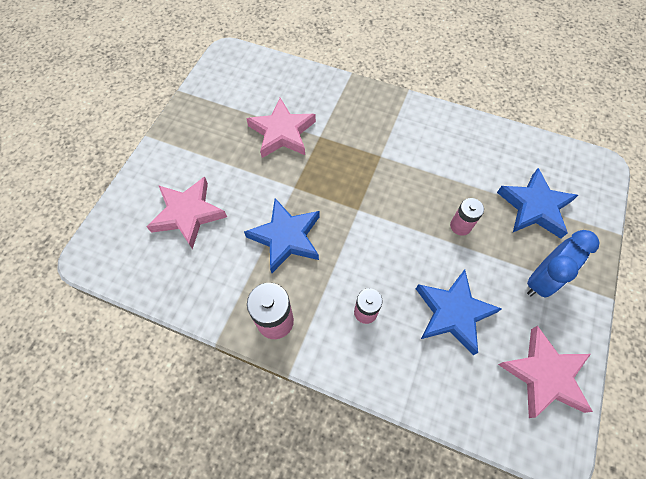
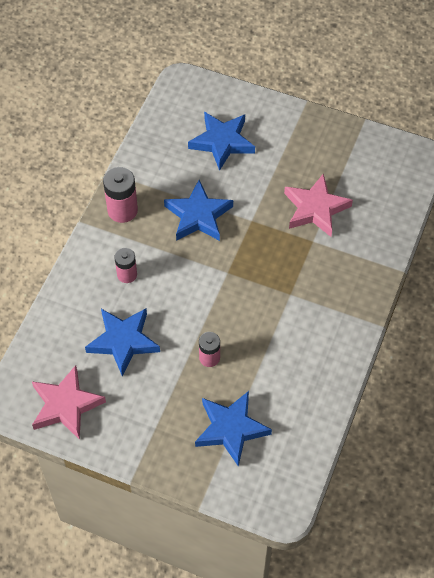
camera: 90 degrees right, 5 degrees down
(188, 214) = (222, 142): pink star -> blue star
(541, 279) = (152, 420): blue clock -> none

